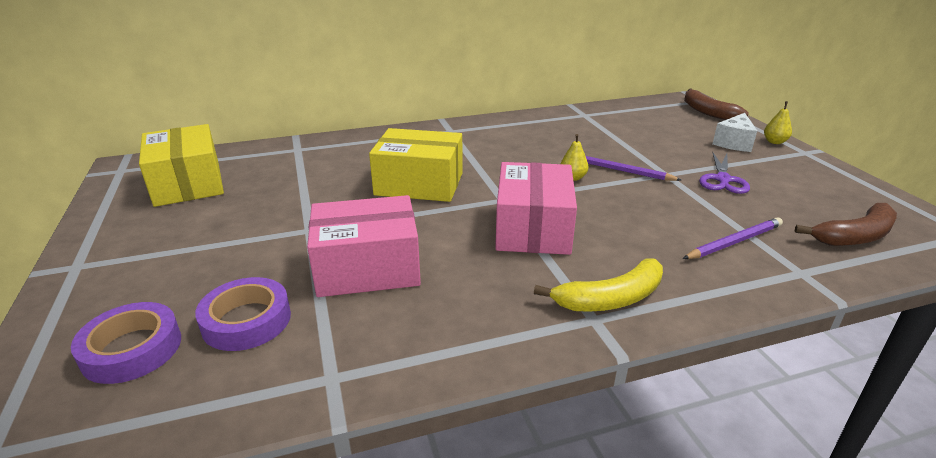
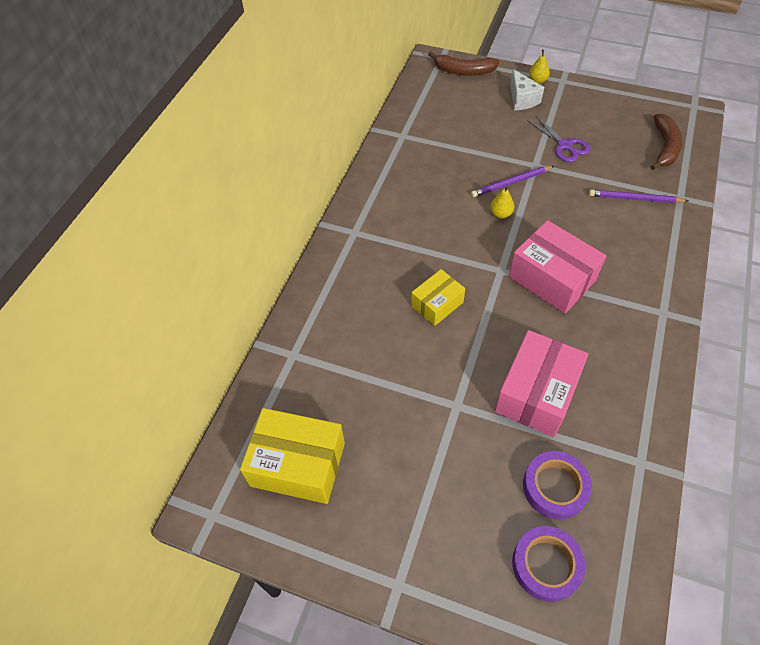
camera: 50 degrees left, 25 degrees up
(419, 184) = (437, 304): yellow box -> yellow box, size x0.60
(610, 299) = (650, 293): yellow banana -> none
(734, 242) = (635, 199): purple pencil -> purple pencil turned 90 degrees counterclockwise

